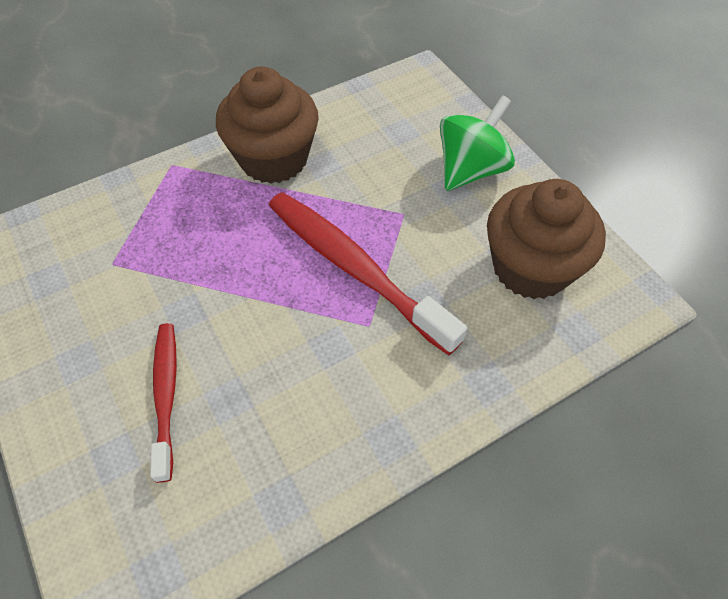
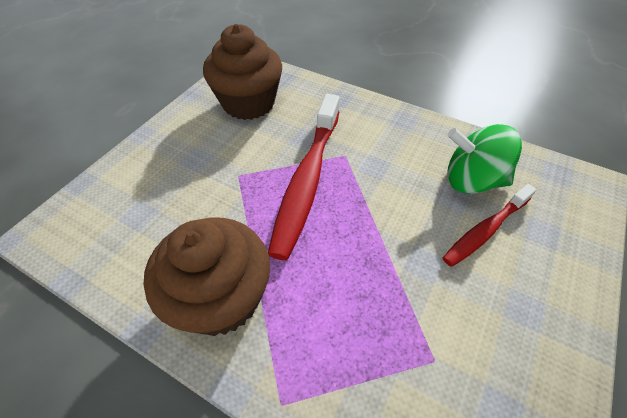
camera: 120 degrees left, 5 degrees down
(470, 170) = (171, 155): green spinning top -> green spinning top (471, 180)

